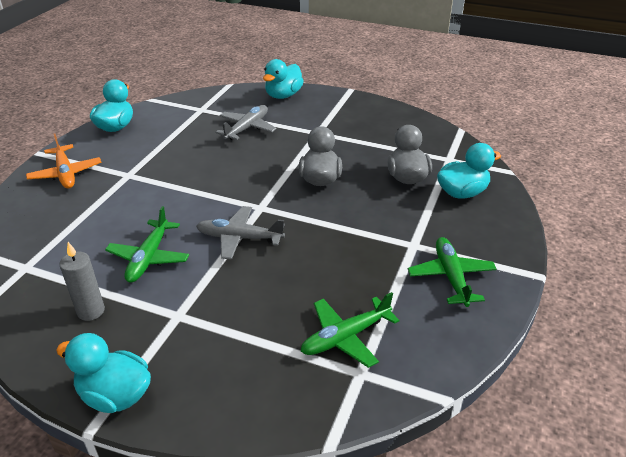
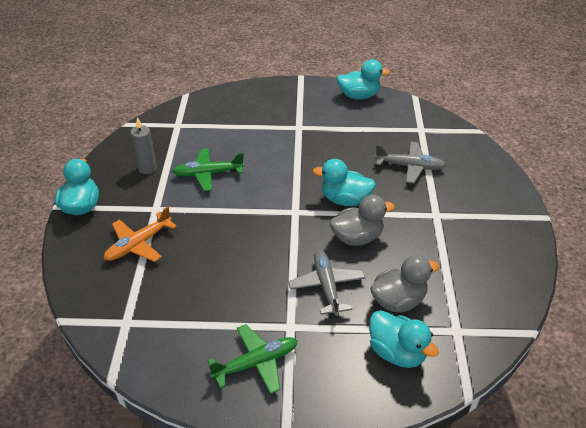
camera: 70 degrees right, 5 degrees up
(65, 173) = (283, 98): orange plane -> orange plane (138, 244)
(239, 238) = (250, 212): grey plane -> grey plane (326, 286)
(283, 95) = (489, 171): turquoise duck -> turquoise duck (345, 200)
(346, 337) = (159, 305): green plane -> none

